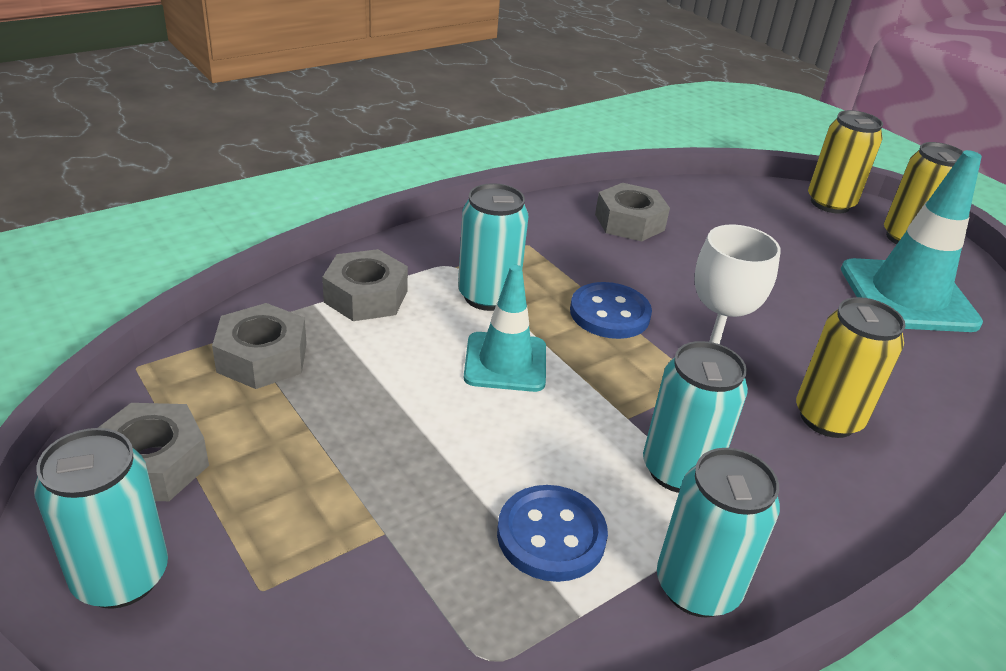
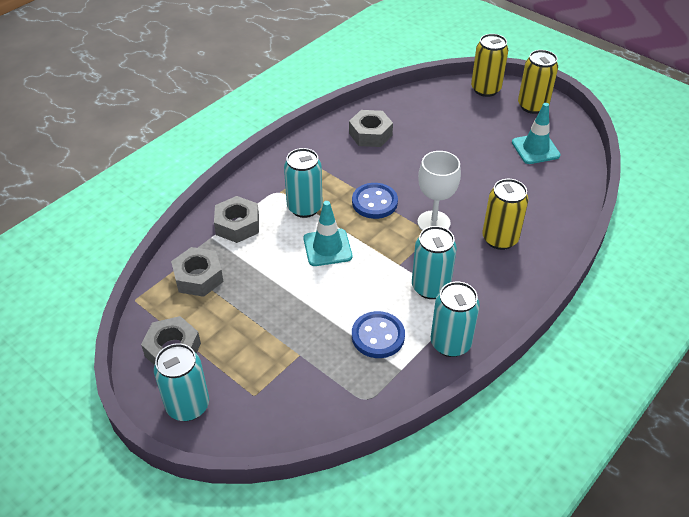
camera: 10 degrees left, 10 degrees up
(907, 296) = (535, 149): turquoise traffic cone -> turquoise traffic cone, size x0.62

